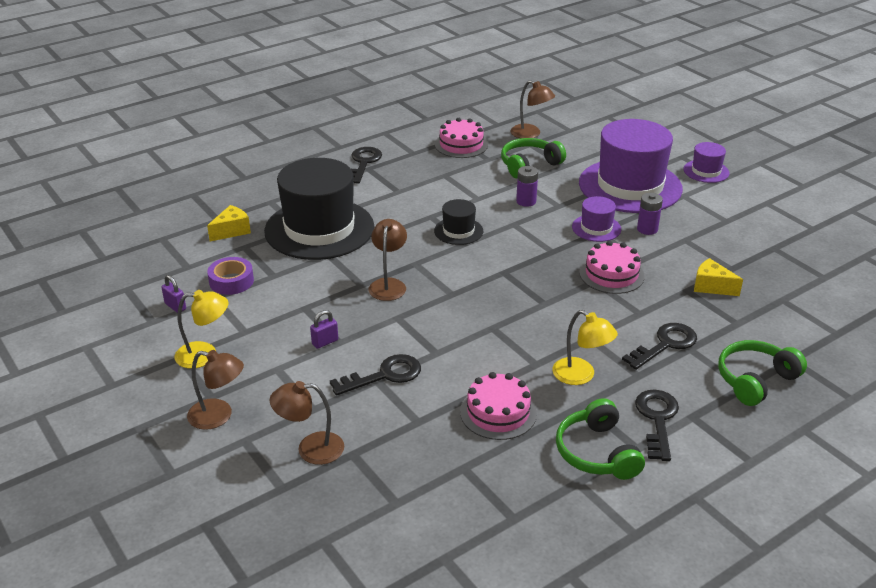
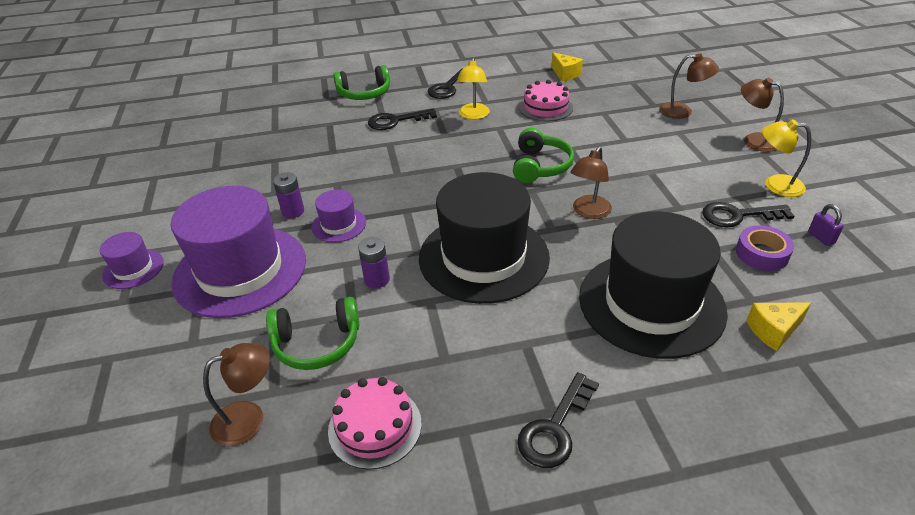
camera: 155 degrees left, 5 degrees up
(325, 342) = (663, 174): purple padlock -> none
(384, 375) = (618, 141): black key -> black key (738, 216)
(458, 231) = (483, 257): black hat -> black hat, size x2.22
(530, 134) = (249, 418): brown lamp -> brown lamp turned 90 degrees clockwise
(581, 376) = (473, 115): yellow lamp -> yellow lamp turned 150 degrees counterclockwise
(597, 452) = (498, 81): green headphones -> green headphones (540, 166)
(611, 274) = (376, 176): pink cake -> none
(711, 286) = (311, 150): yellow cheese -> yellow cheese (565, 74)

